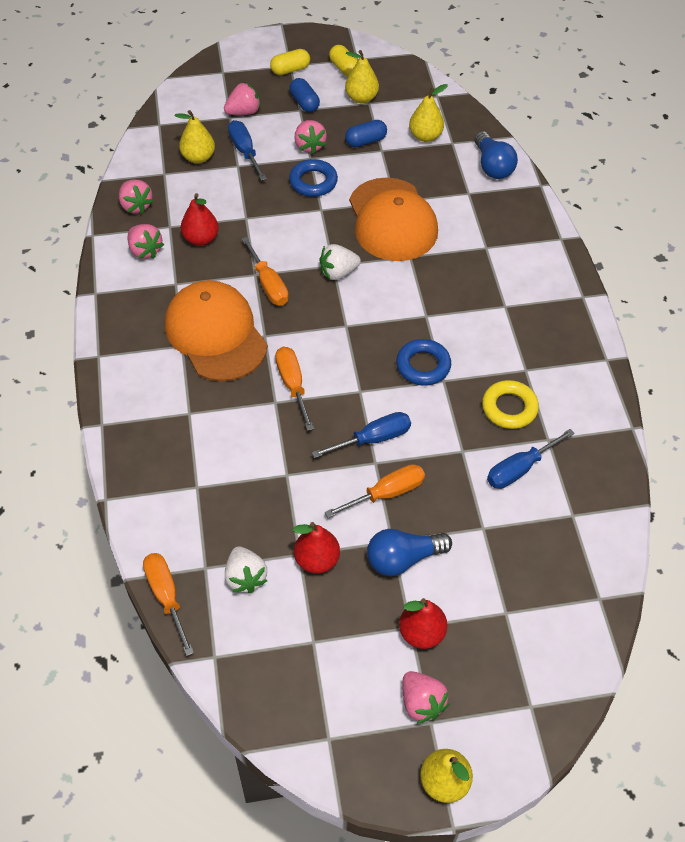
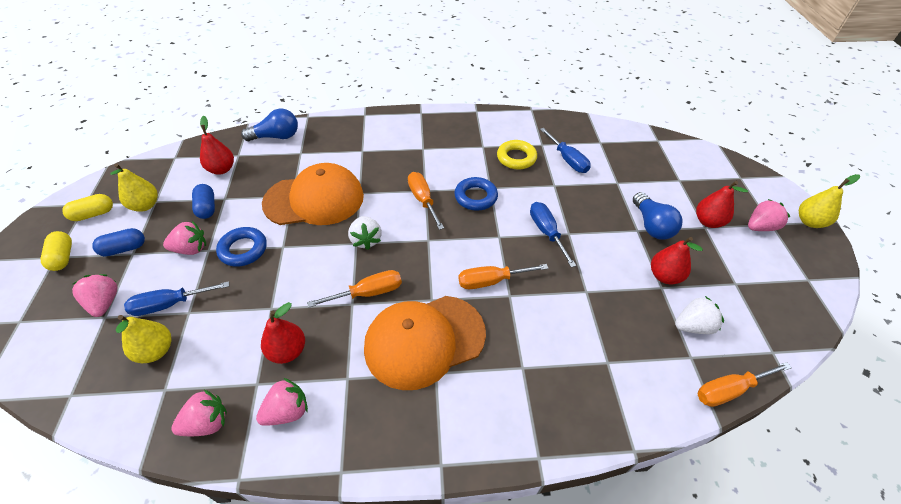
camera: 85 degrees left, 5 degrees down
(386, 493) = (596, 229): orange screwdriver -> orange screwdriver (423, 200)
(425, 136) = (221, 169): yellow pear -> red pear

